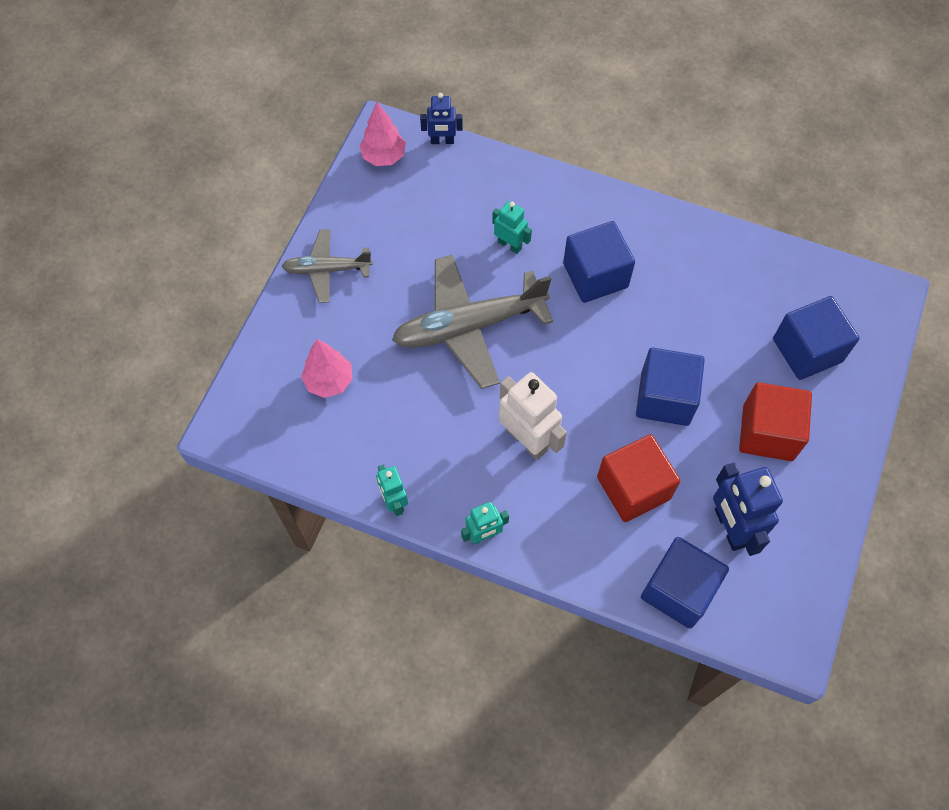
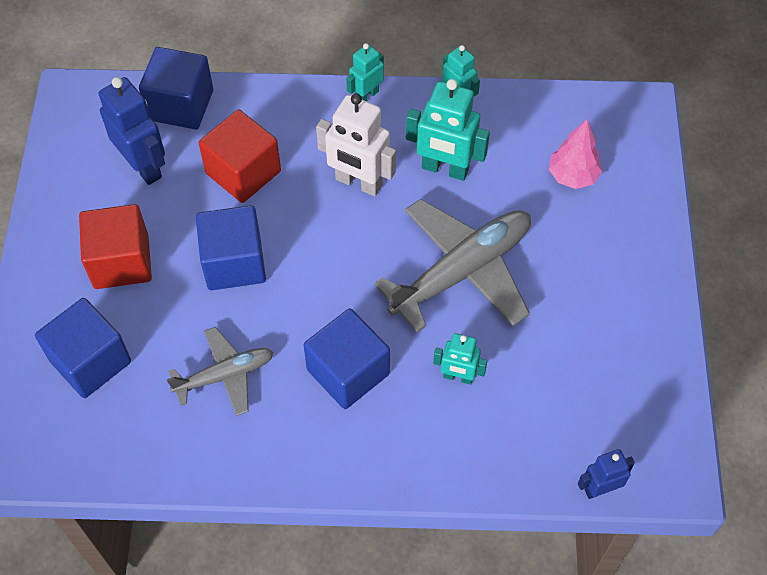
camera: 160 degrees right, 5 degrees down
(327, 270) = (640, 283): grey plane -> grey plane (225, 375)
(384, 156) = (657, 441): pink tree -> none
(441, 427) = (445, 169): none -> turquoise robot

